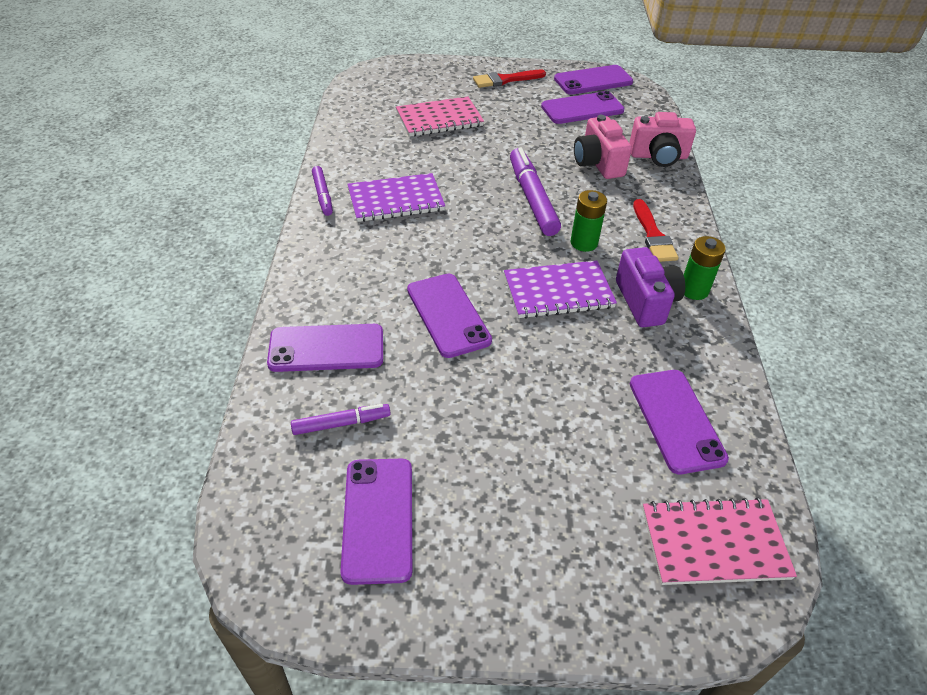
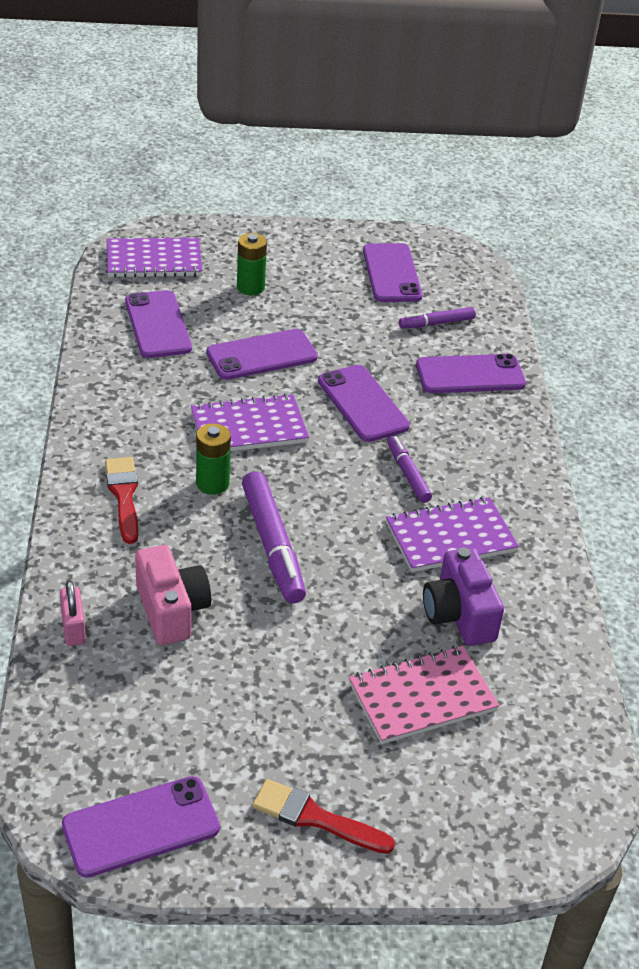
camera: 175 degrees right, 5 degrees down
(322, 195) = (546, 542): purple marker -> purple marker (408, 474)
(505, 80) = (315, 818): red brush -> red brush turned 135 degrees counterclockwise
(582, 108) = (176, 738): purple phone -> purple phone (262, 355)
(645, 302) = (156, 418): purple camera -> purple camera (459, 615)
(658, 156) = (73, 628): pink camera -> pink padlock
(694, 290) = (98, 431): green battery -> green battery (250, 287)
(714, 543) = (154, 260): pink notebook -> purple notebook

